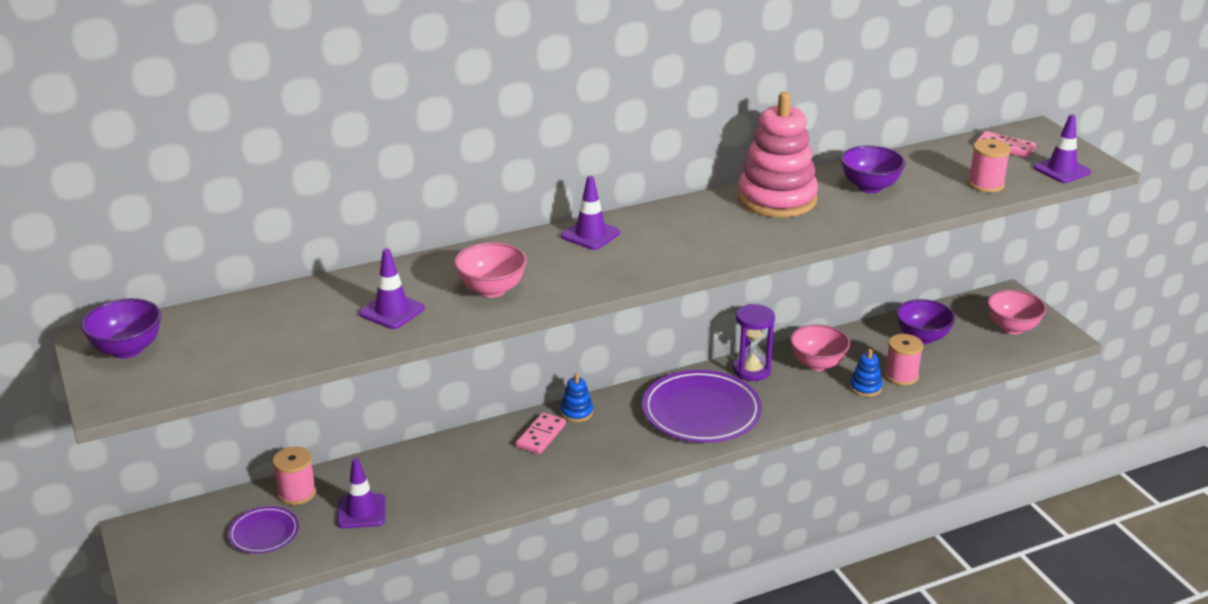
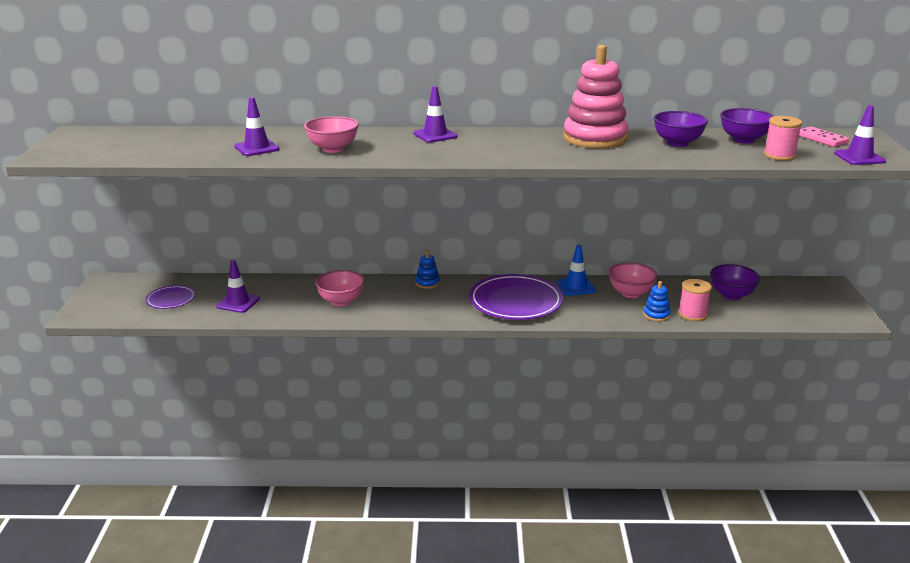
camera: 25 degrees right, 5 degrees down
(127, 349) = (85, 138): purple bowl -> purple bowl (743, 140)
(297, 493) = (211, 284): pink spool -> none
(541, 436) = (391, 290): pink domino -> none
(751, 370) = (576, 286): purple hourglass -> blue traffic cone
(1012, 328) = (816, 305): pink bowl -> pink bowl (341, 301)

